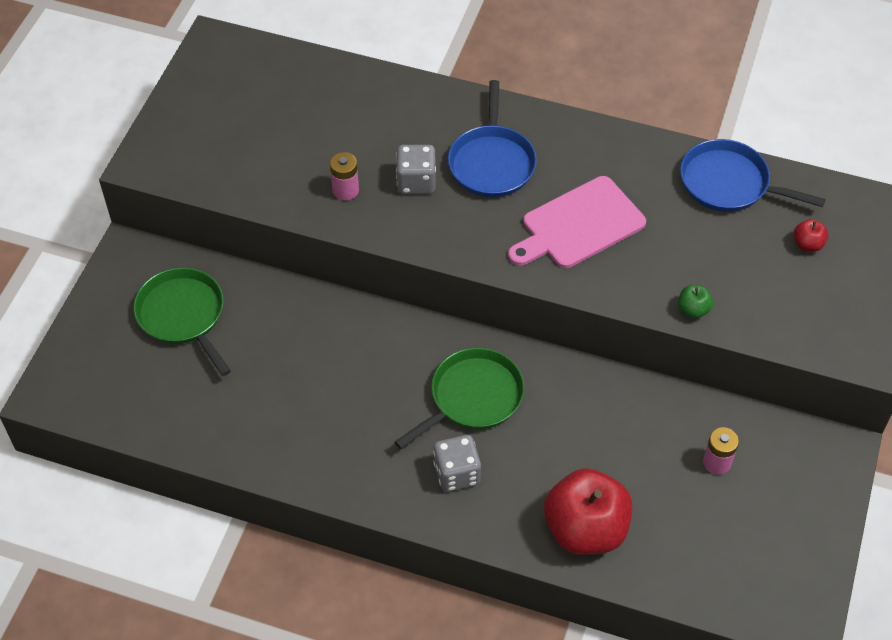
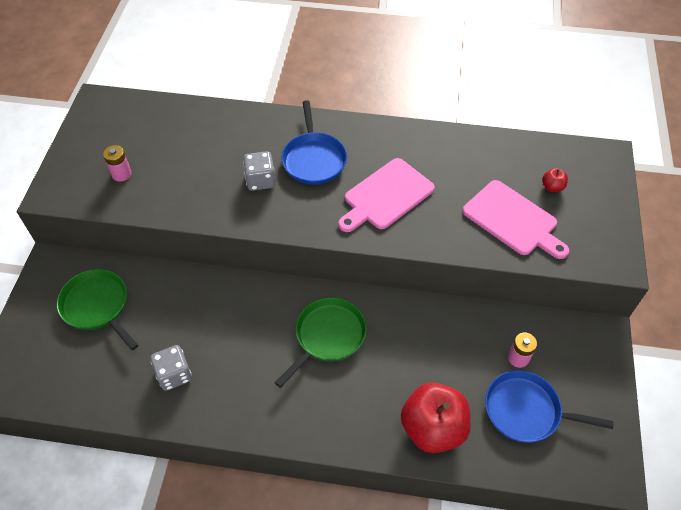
camera: 10 degrees left, 0 degrees up
(345, 190) = (208, 194): pink battery -> pink battery (121, 174)
(456, 473) = (326, 398): grey dice -> grey dice (174, 374)
(693, 310) = (483, 246): green apple -> none
(728, 183) = (486, 151): blue pan -> blue pan (526, 411)
(742, 281) = (513, 220): none -> pink cutting board

